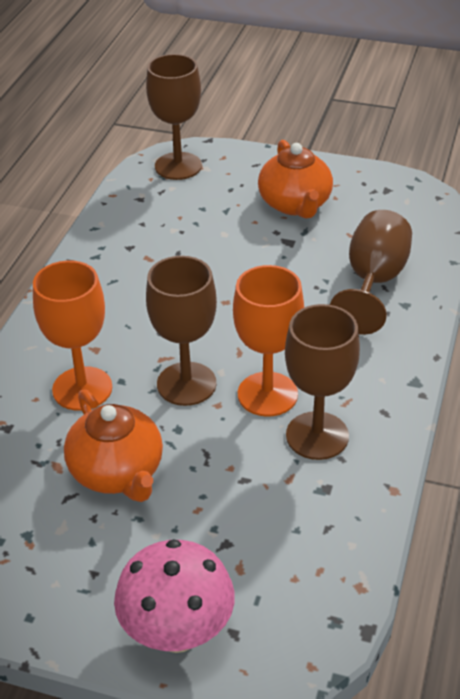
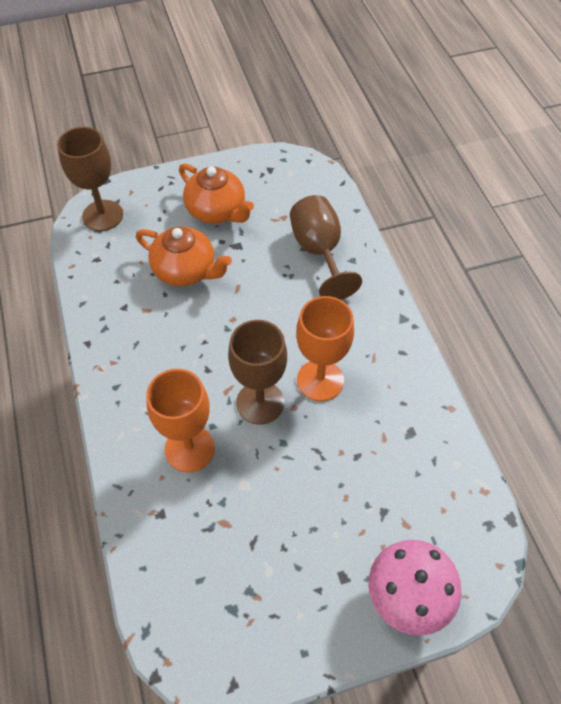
camera: 35 degrees left, 15 degrees up
(117, 472) = (270, 502): orange teapot -> orange teapot (185, 270)
(317, 436) = (376, 394): brown goblet -> none

